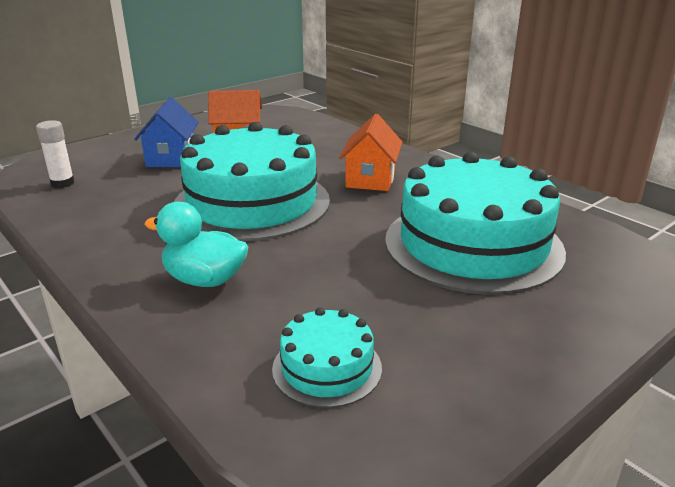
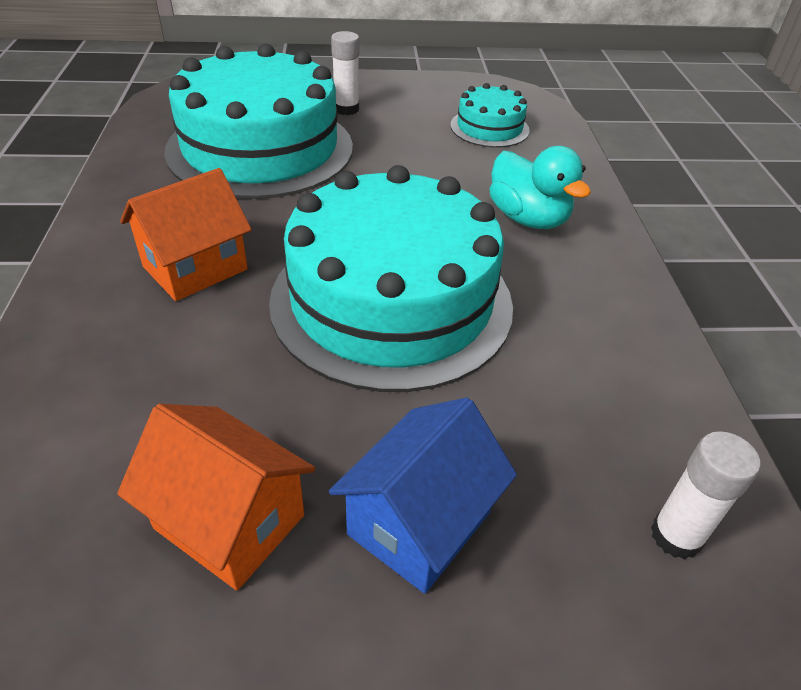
camera: 145 degrees left, 15 degrees up
(491, 314) = (346, 109): none -> white glue stick

